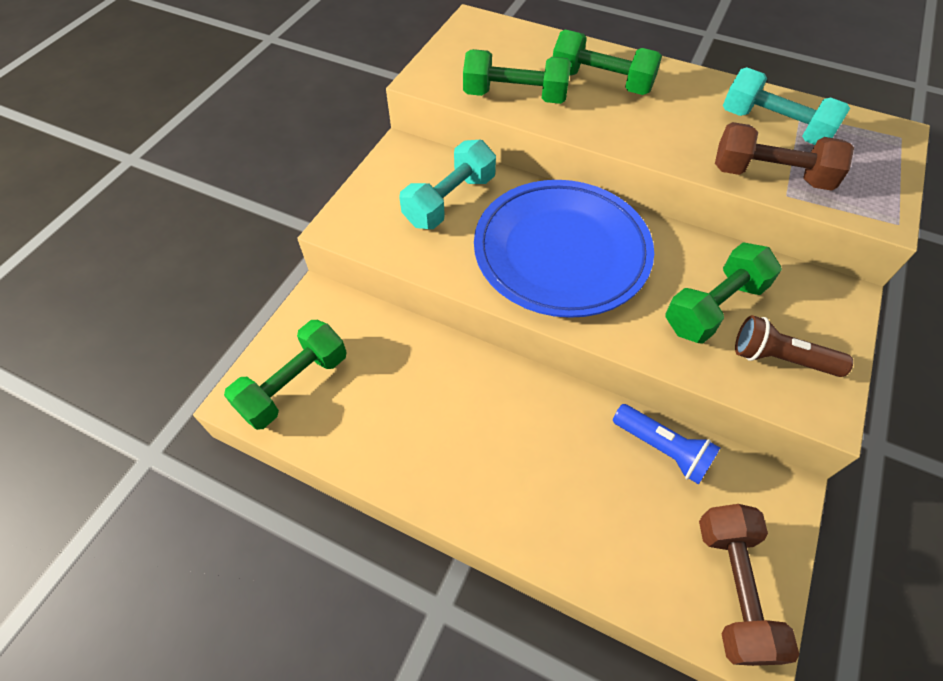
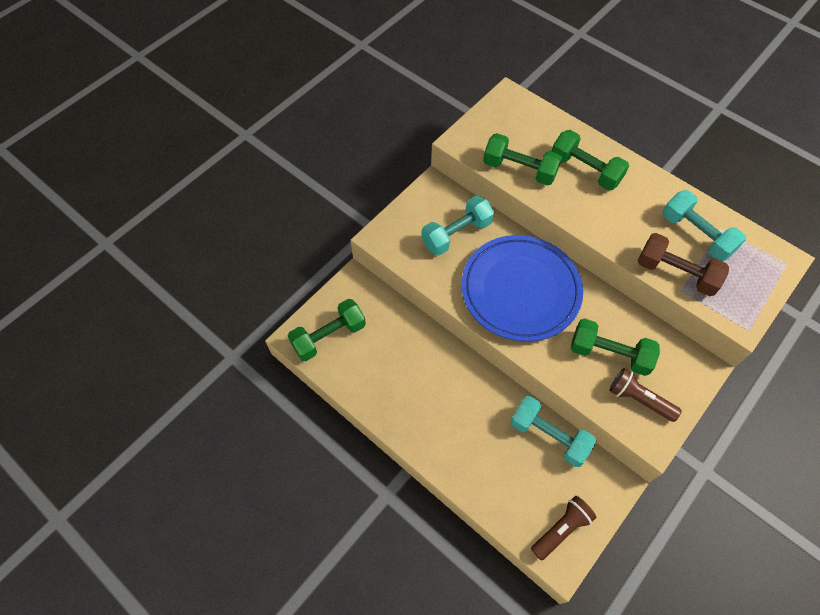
camera: 15 degrees right, 5 degrees up
(662, 449) = (548, 436): blue flashlight -> turquoise dumbbell
(714, 307) = (609, 354): green dumbbell -> green dumbbell turned 45 degrees clockwise
(733, 588) = (561, 529): brown dumbbell -> brown flashlight

